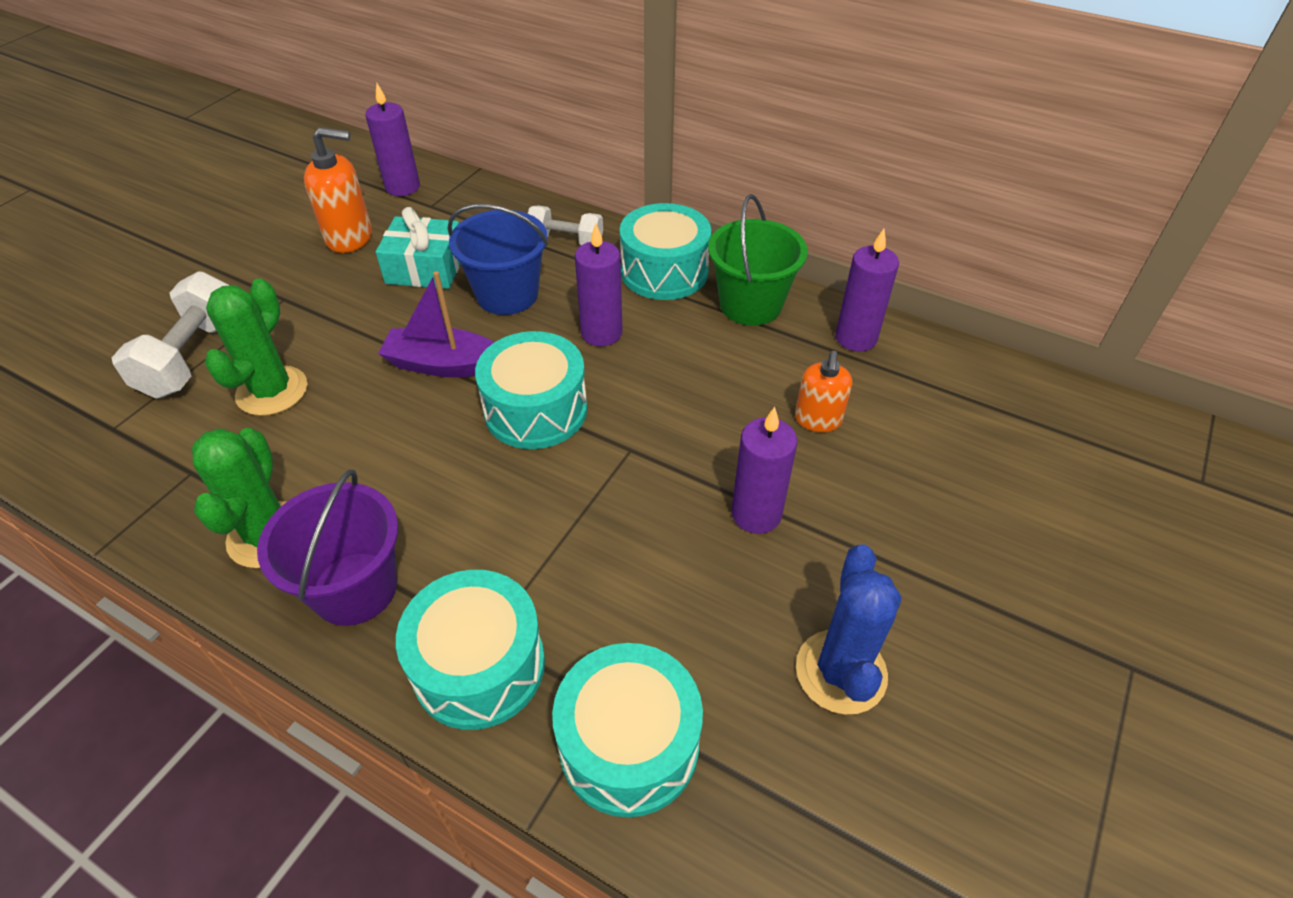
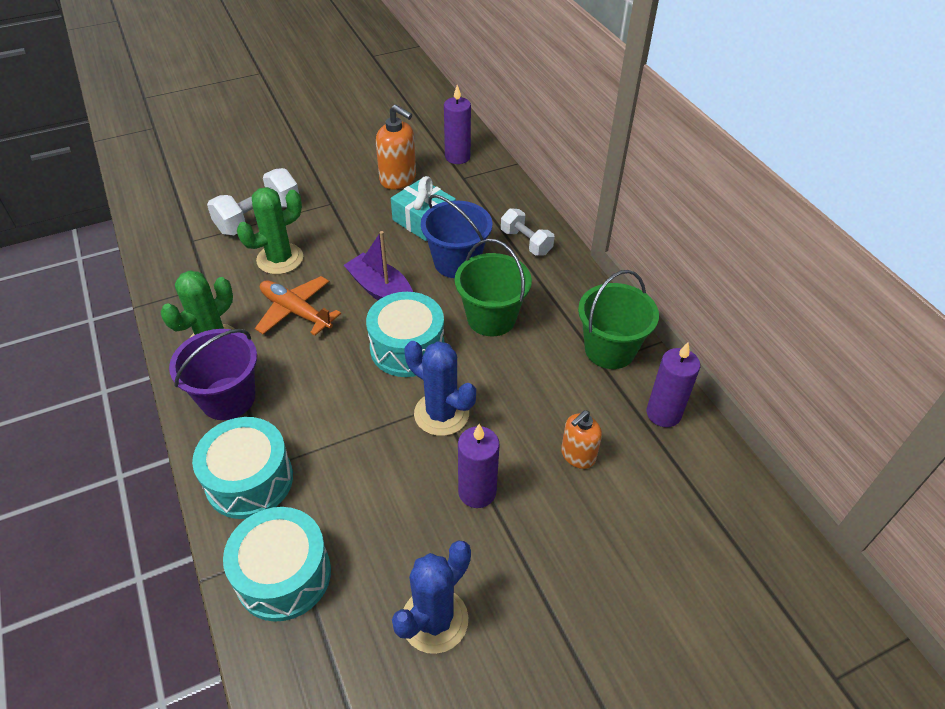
camera: 35 degrees right, 0 degrees up
(353, 440) = (295, 311): none -> orange plane
(601, 333) = (491, 318): purple candle -> green bucket
(641, 457) = (441, 414): none -> blue cactus
(664, 271) = (572, 295): turquoise drum -> none

